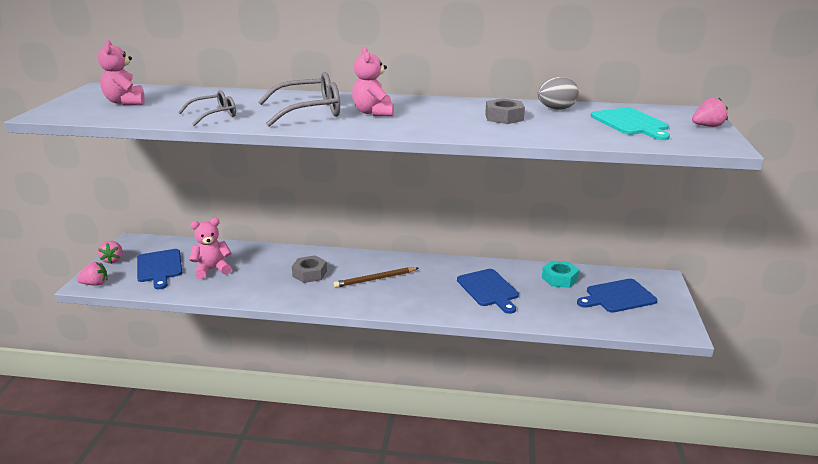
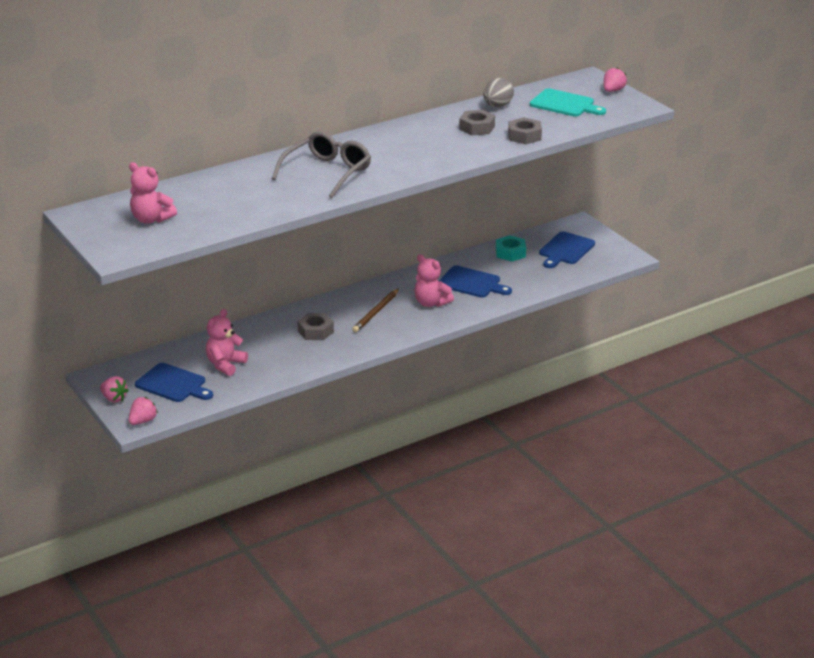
camera: 40 degrees left, 5 degrees up
(214, 115) = (262, 203): grey glasses -> none
(373, 113) = (378, 156): pink teddy bear -> pink teddy bear (431, 303)
(539, 134) = (524, 136): none -> grey nut

